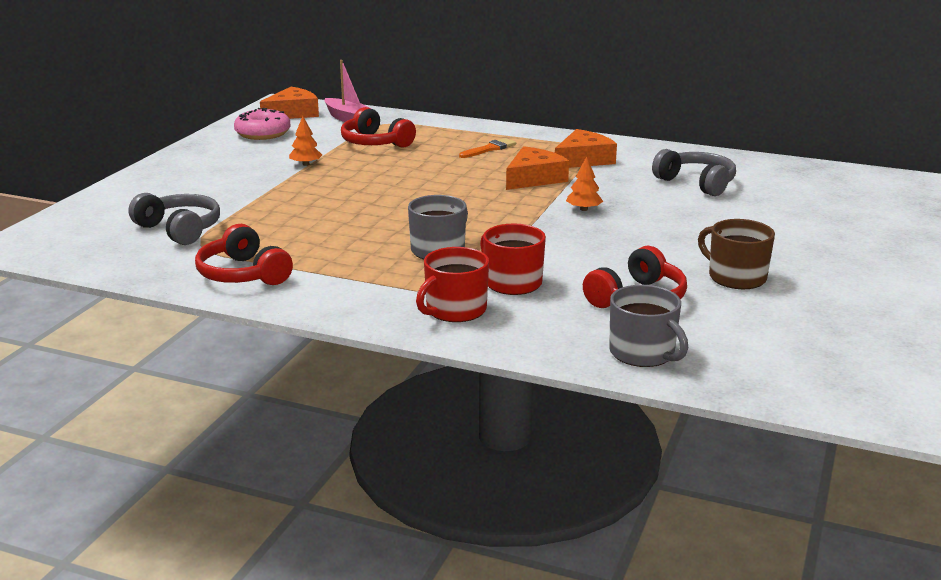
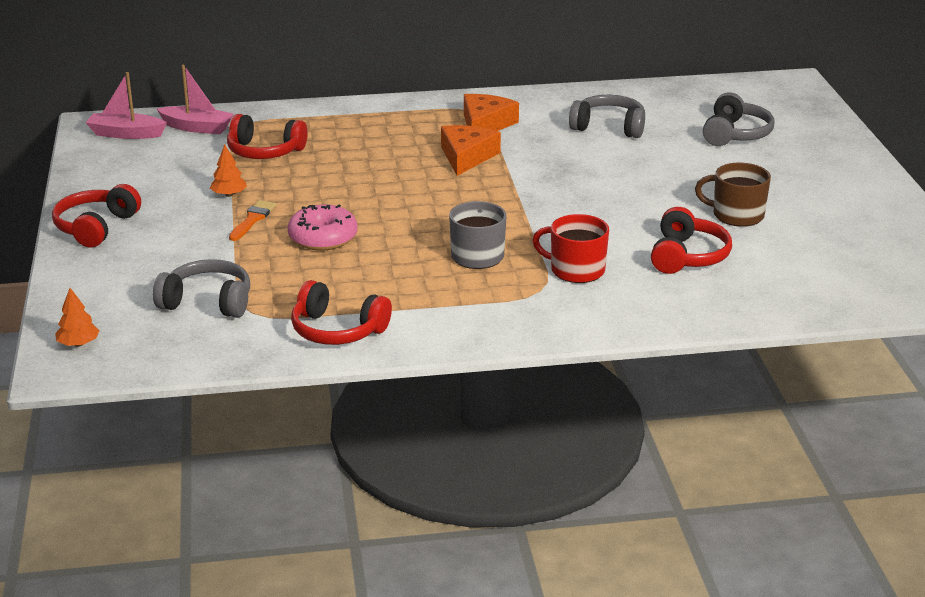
camera: 30 degrees left, 5 degrees up
(181, 164) = (96, 227): none -> red headphones
(263, 133) = (130, 168): pink donut -> pink donut (323, 238)
(293, 113) = (126, 134): orange cheese -> pink boat
(455, 310) = (562, 310): red mug -> none
(489, 149) = (385, 132): orange brush -> orange brush (252, 219)
(584, 209) = (548, 180): orange tree -> orange tree (78, 344)
(643, 353) = (743, 304): grey mug -> none
(821, 213) = (735, 134): none -> grey headphones

